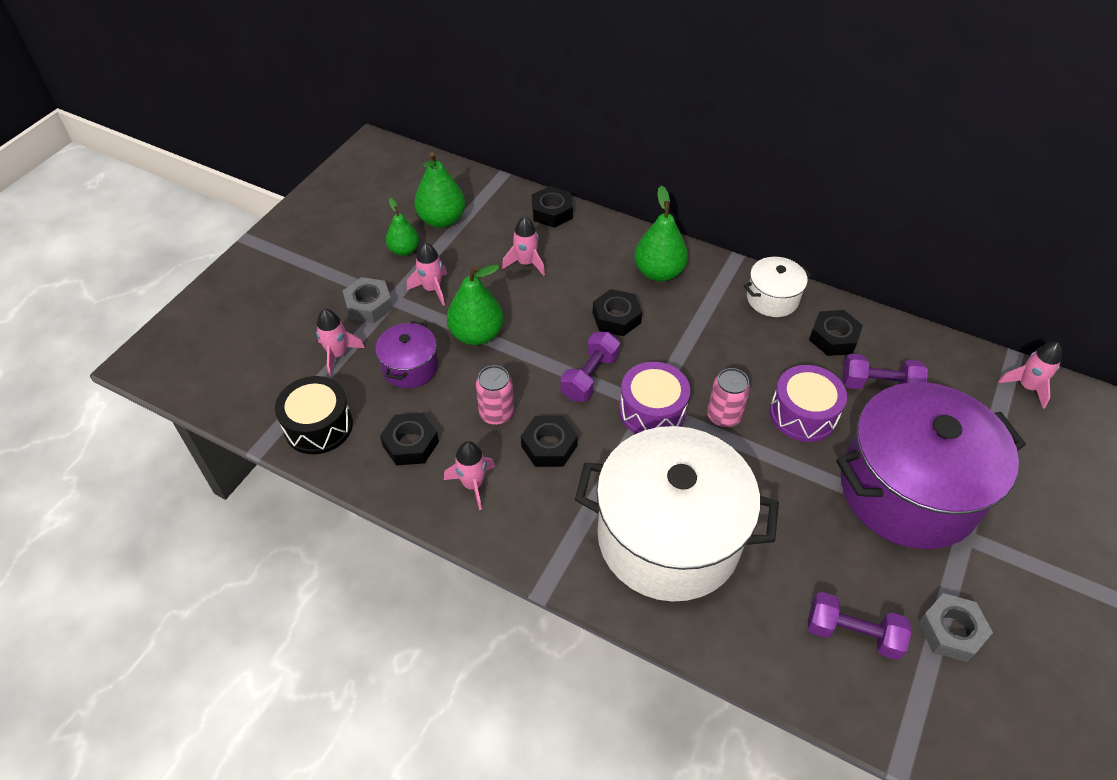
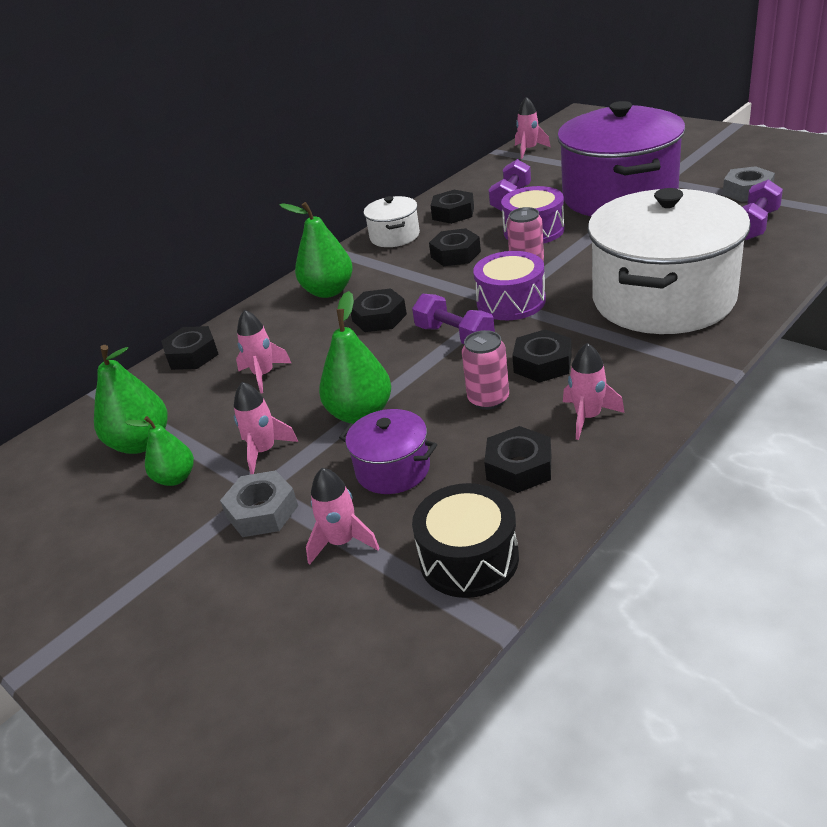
camera: 70 degrees left, 15 degrees down
(740, 354) = (455, 254): none -> black nut

